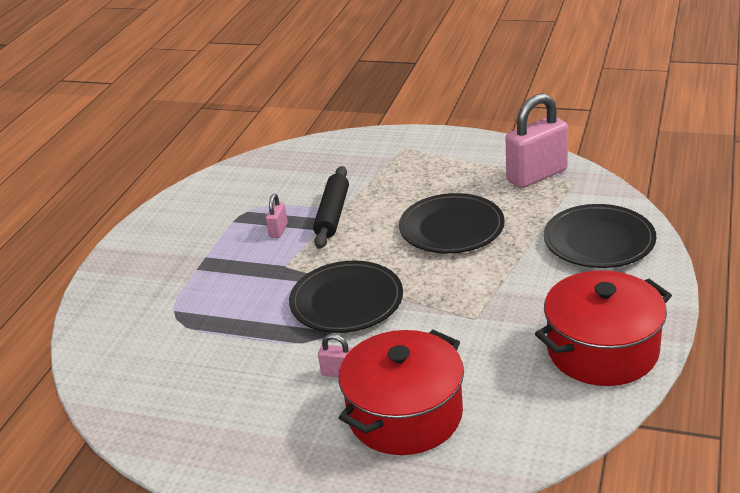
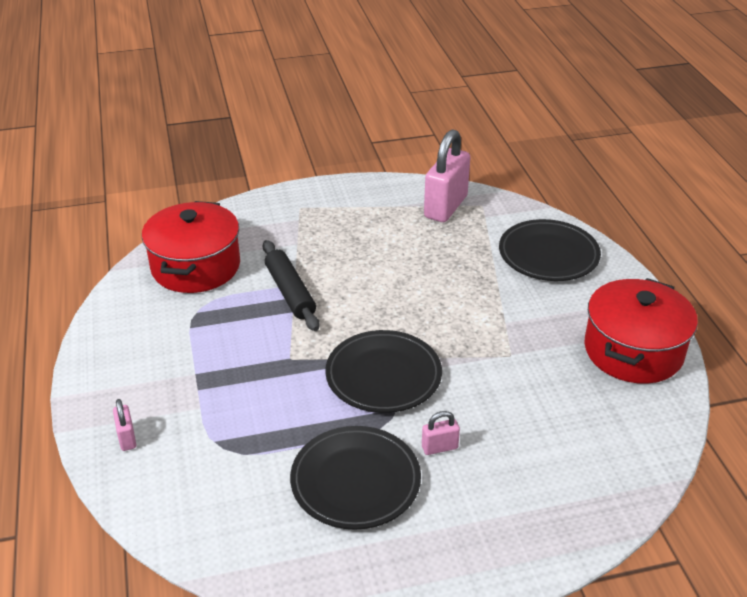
camera: 35 degrees left, 5 degrees up
(278, 230) = (249, 323): pink padlock -> pink padlock (127, 438)
(405, 415) = (531, 464): red pot -> red pot (196, 266)
(451, 228) = (416, 276): black plate -> black plate (355, 481)

